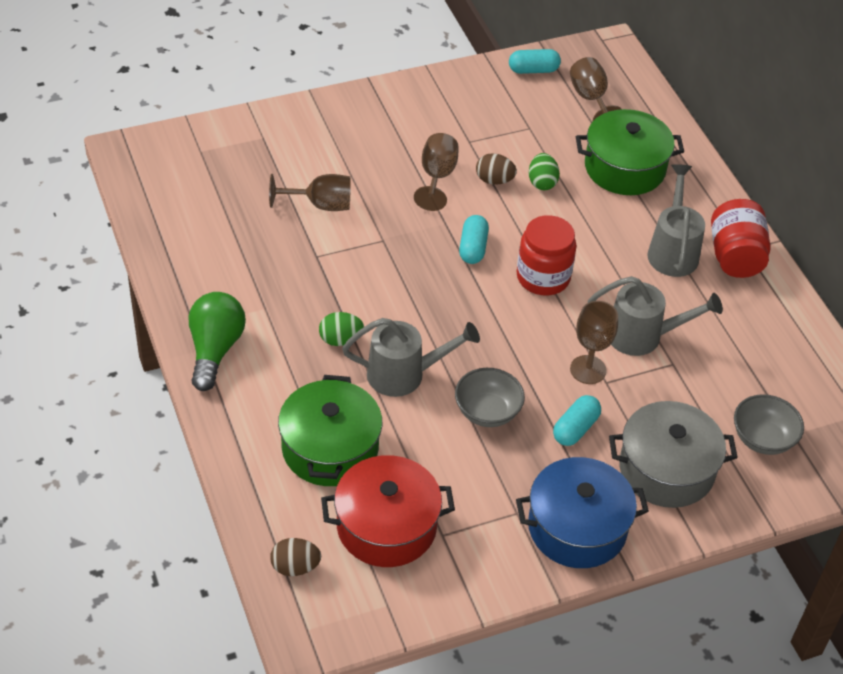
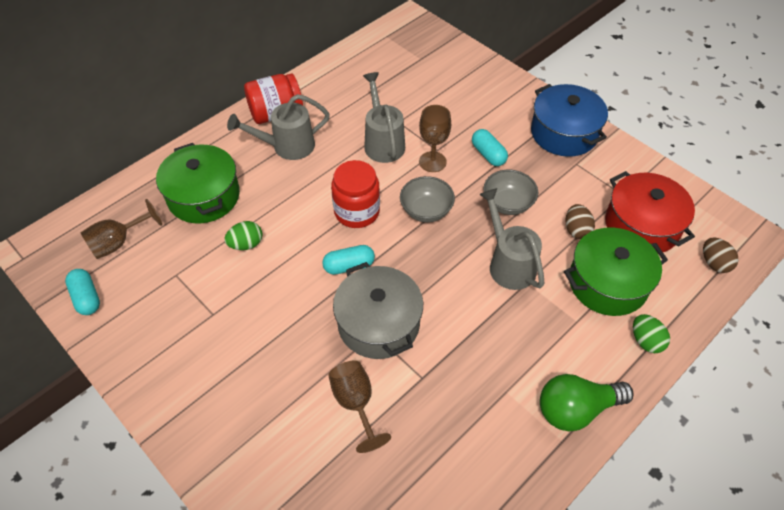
camera: 110 degrees left, 5 degrees up
(340, 339) = (503, 319): green egg -> green egg (646, 341)
(437, 177) = (273, 322): brown goblet -> none
(494, 180) = (258, 278): brown egg -> brown egg (576, 230)
(575, 428) = (488, 154): turquoise capsule -> turquoise capsule turned 45 degrees clockwise
(666, 469) = (488, 105): grey pot -> grey pot (378, 323)
(762, 439) = (433, 70): grey bowl -> grey bowl (426, 211)

